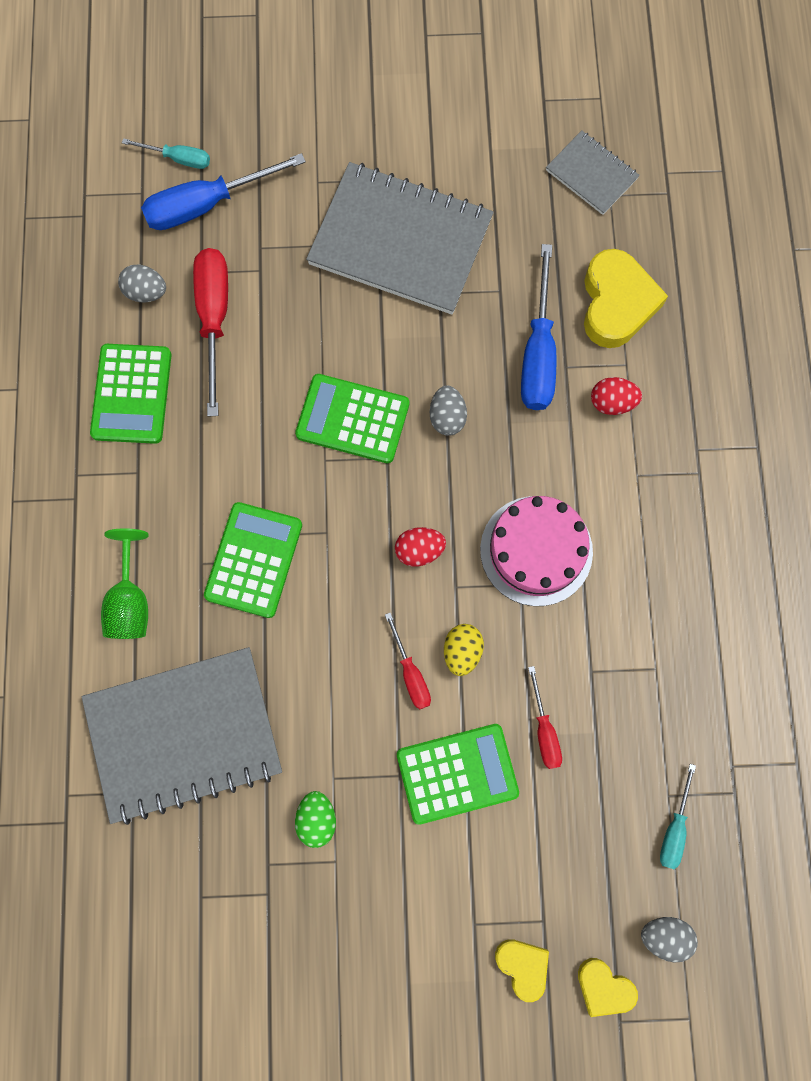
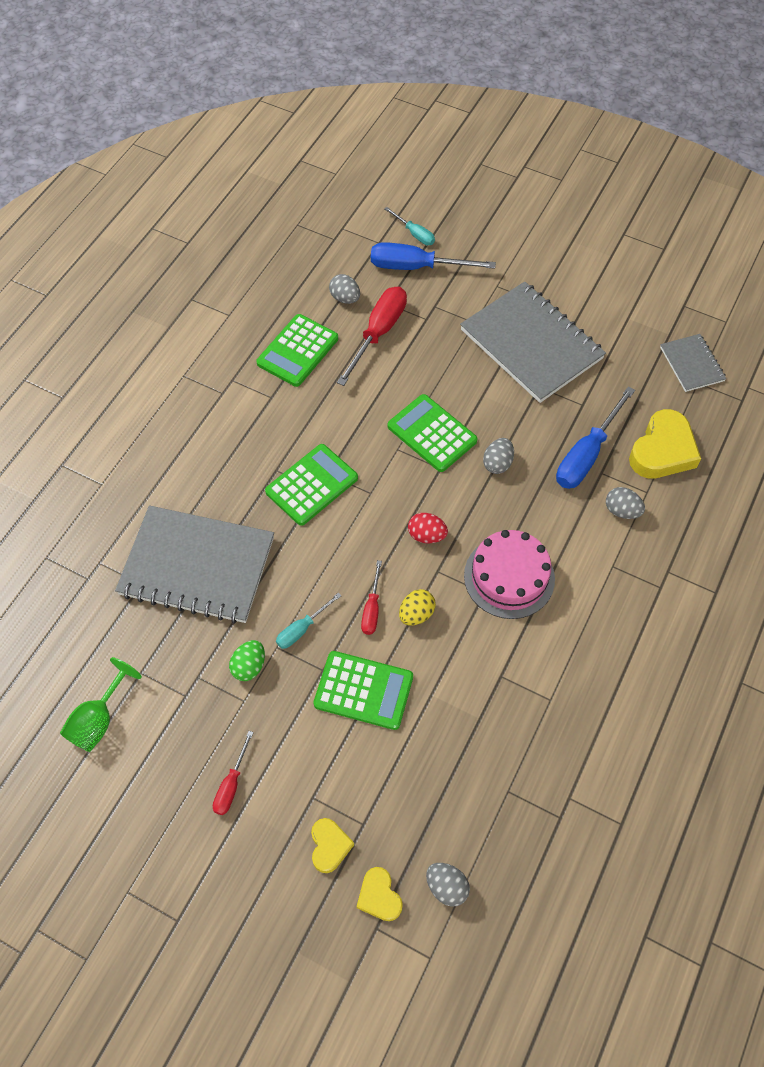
camera: 30 degrees right, 15 degrees down
(130, 601) = (217, 469): green goblet -> green goblet (98, 720)
(544, 730) = (443, 696): red screwdriver -> red screwdriver (231, 784)
(612, 402) = (621, 511): red egg -> grey egg
(674, 828) = (499, 816): turquoise screwdriver -> turquoise screwdriver (302, 629)

